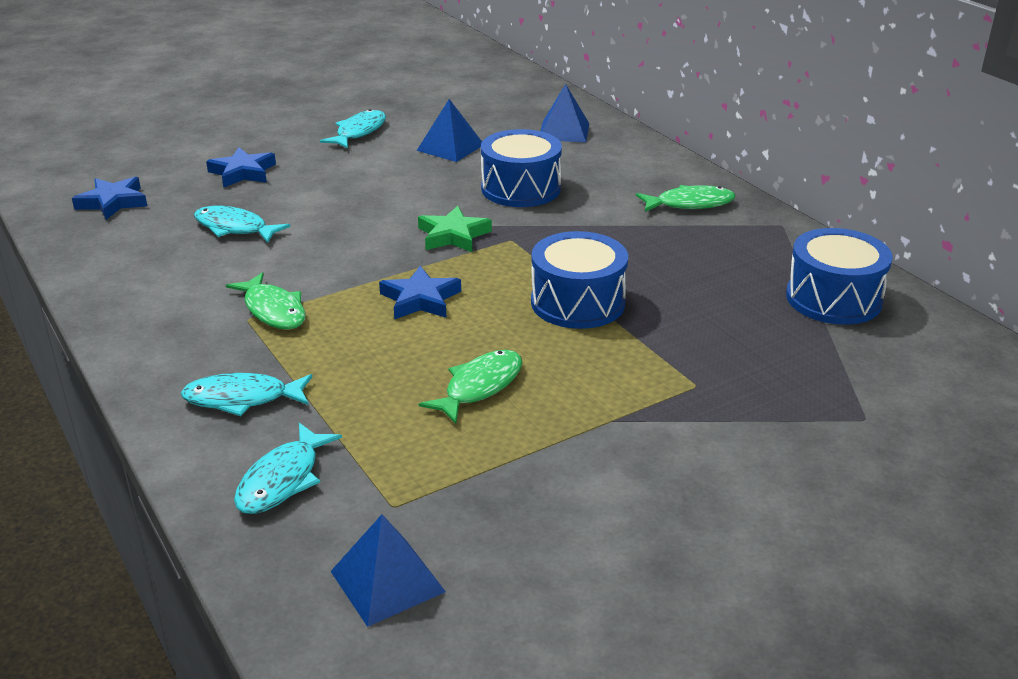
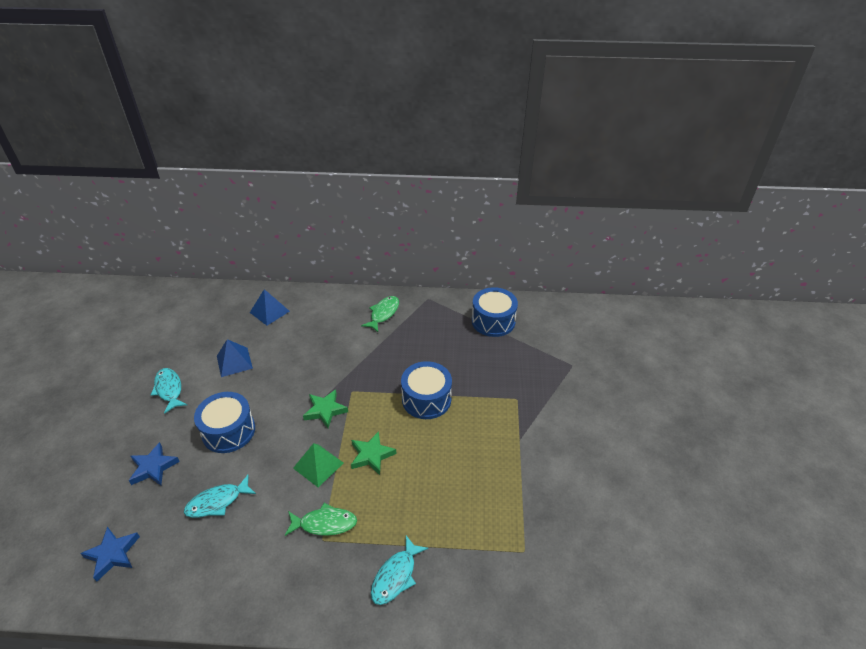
camera: 55 degrees left, 10 degrees up
(283, 479) = (475, 588): turquoise fish -> none
(358, 268) = (318, 465): none -> green pyramid
(387, 581) = (572, 579): blue pyramid -> none
(420, 299) = (371, 455): blue star -> green star
(479, 387) = (462, 472): green fish -> none
(521, 189) = (308, 360): blue drum -> blue drum (228, 431)

